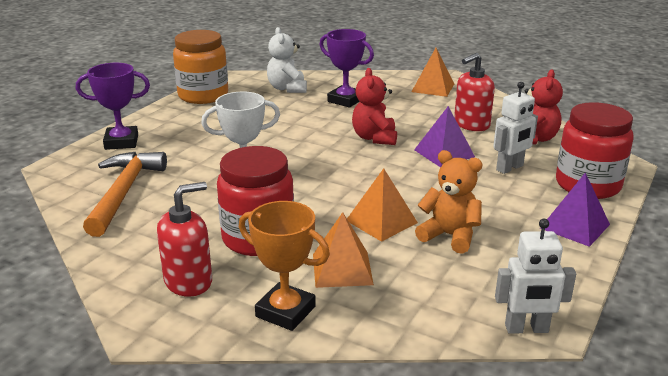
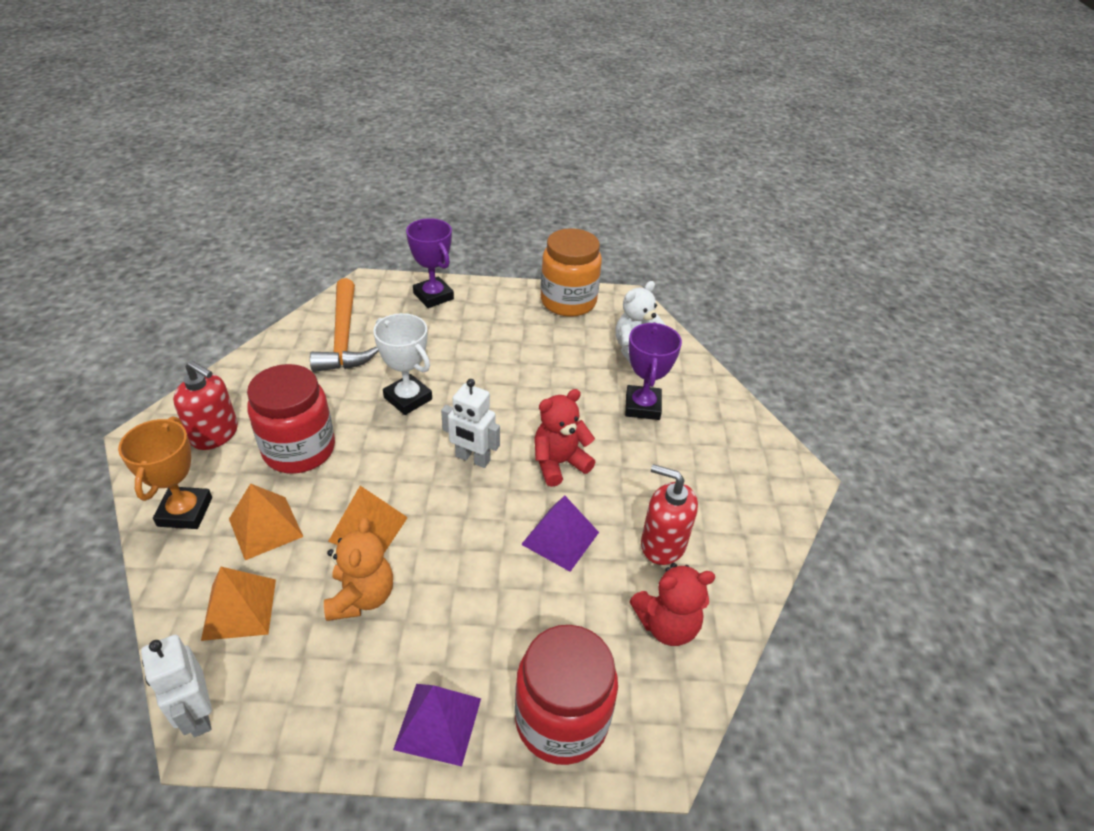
camera: 60 degrees right, 15 degrees up
(124, 192) = (343, 337): orange hammer -> orange hammer turned 105 degrees clockwise
(433, 87) = (750, 473): orange pyramid -> orange pyramid (239, 609)
(510, 168) = (560, 616): white robot -> white robot (472, 459)

